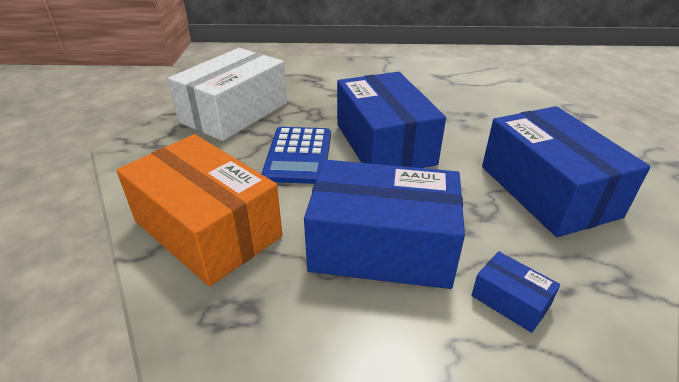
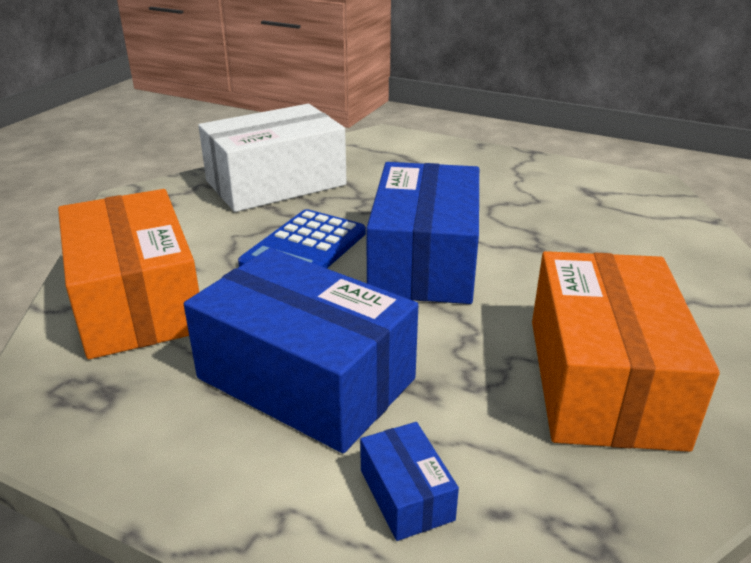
camera: 25 degrees right, 5 degrees down
(548, 191) = (603, 380): blue box -> orange box

